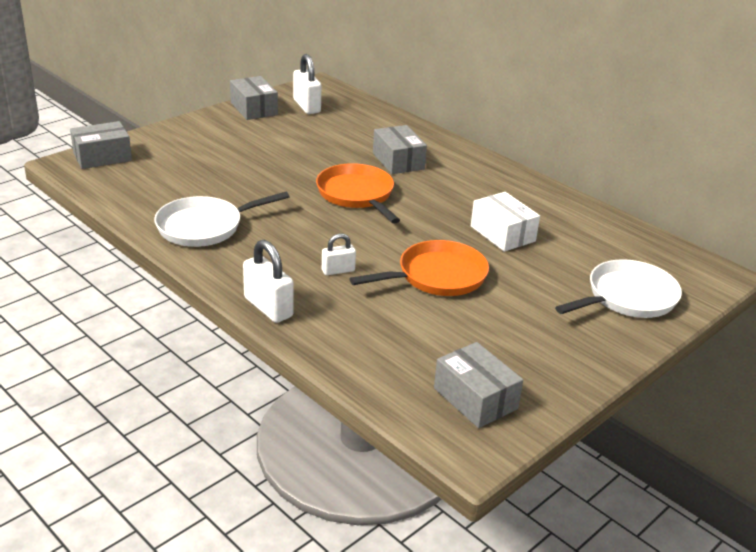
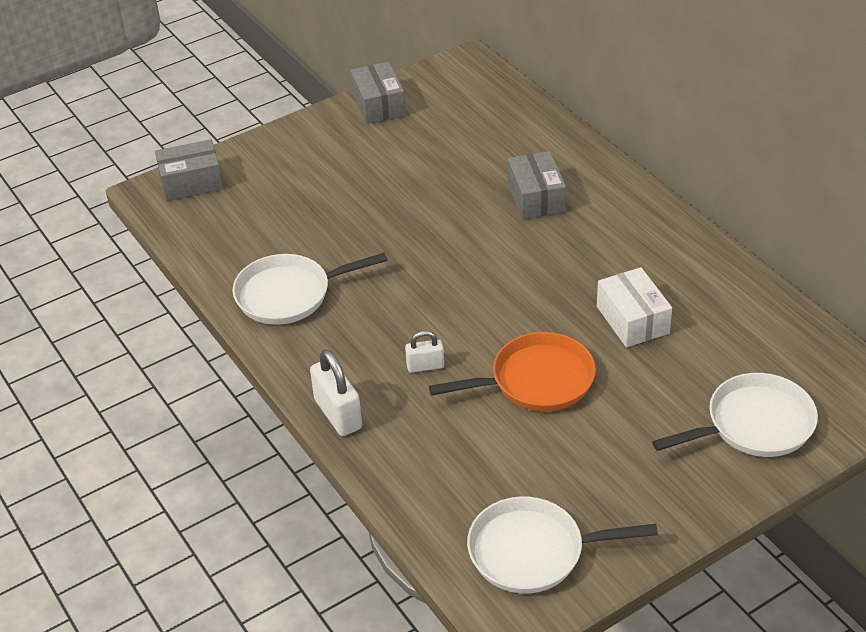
camera: 15 degrees right, 10 degrees up
(307, 106) = (444, 101): white padlock -> none
(357, 195) = (473, 251): orange pan -> none
(475, 398) = (533, 551): grey box -> white pan

